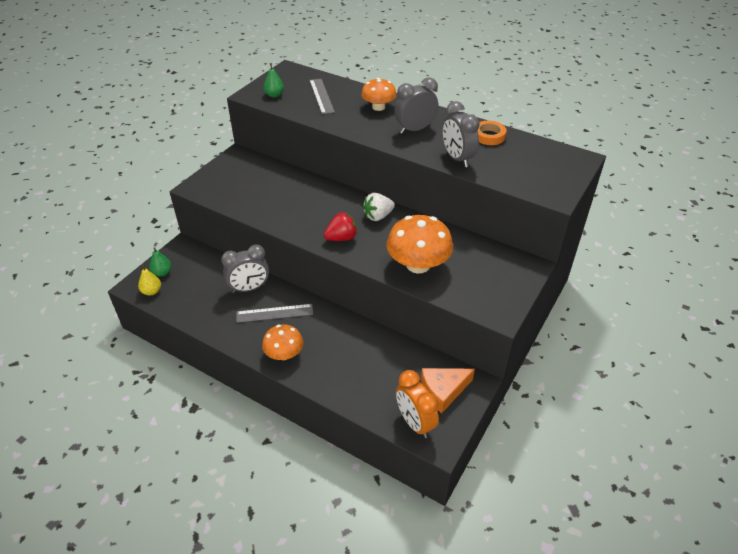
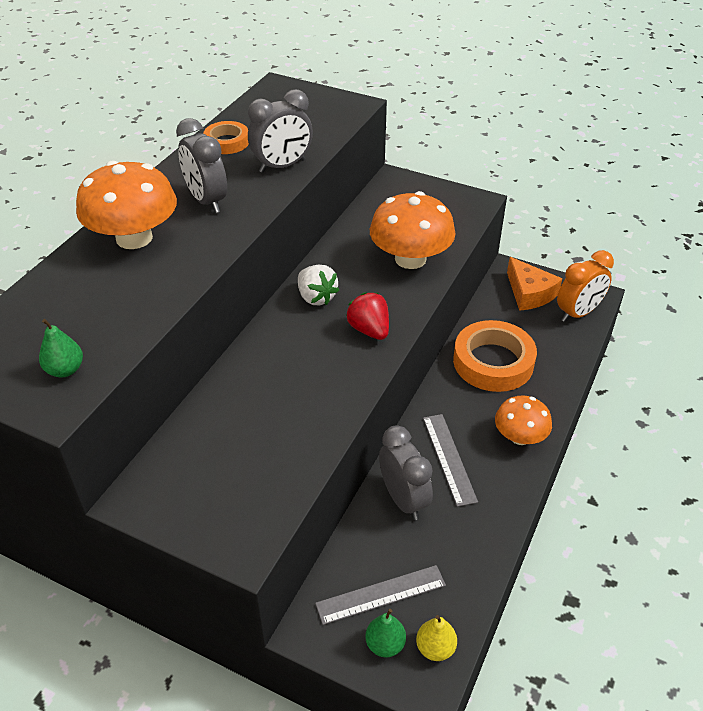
camera: 95 degrees left, 0 degrees up
(321, 96) = (82, 305): grey ruler -> grey ruler (381, 594)
(360, 351) = (493, 362): none -> orange tape
(378, 107) = (134, 238): orange mushroom -> orange mushroom, size x1.62

